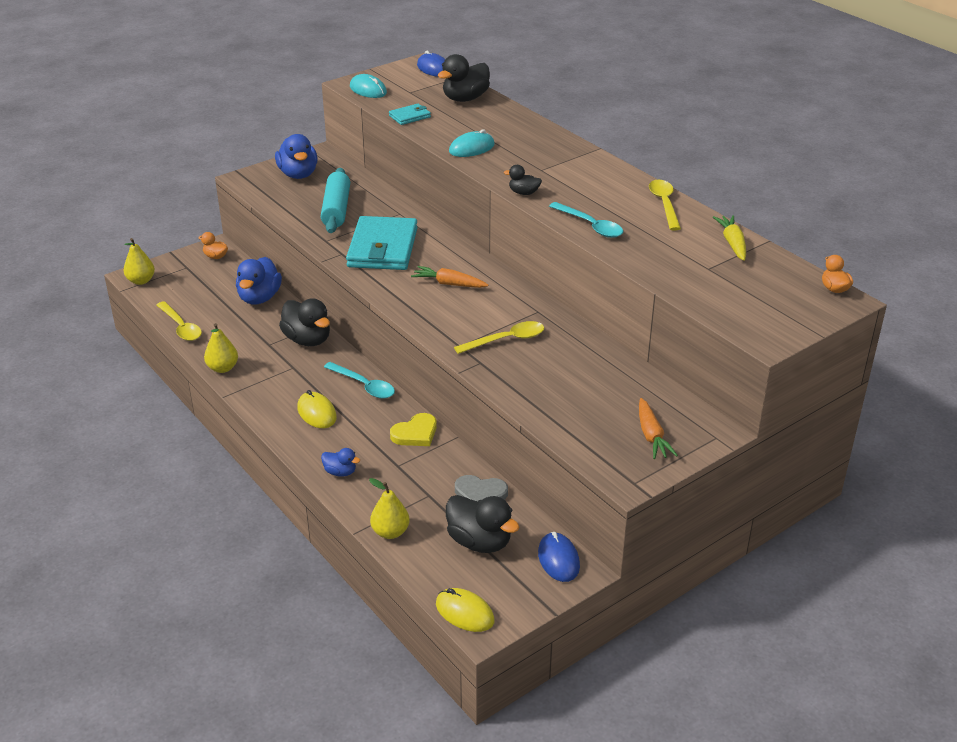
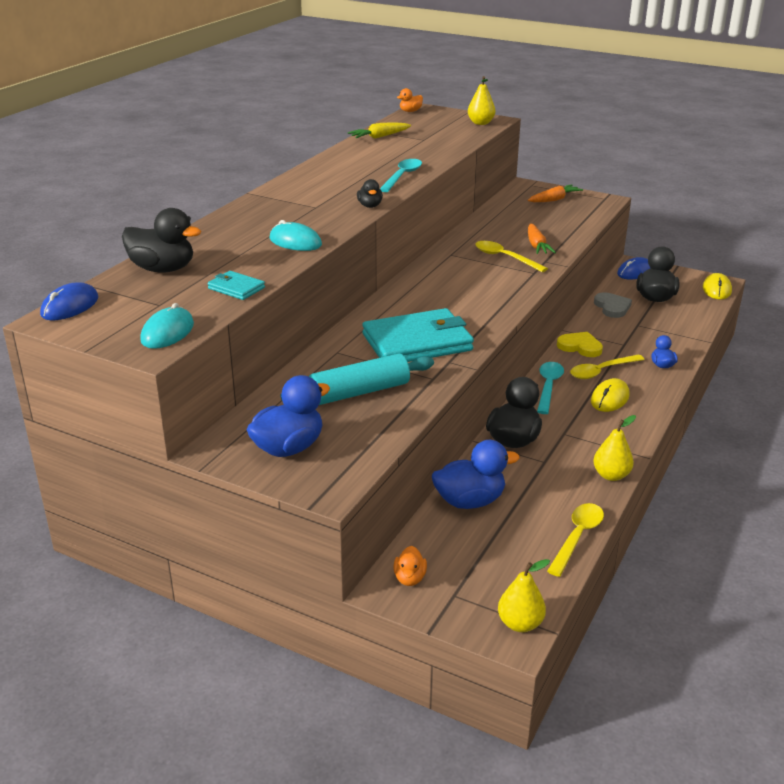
camera: 115 degrees left, 5 degrees down
(390, 532) = (690, 329): yellow pear -> yellow pear (480, 123)
(449, 284) = (448, 296): orange carrot -> orange carrot (537, 245)
(664, 204) = (338, 160): yellow spoon -> yellow spoon (601, 371)

